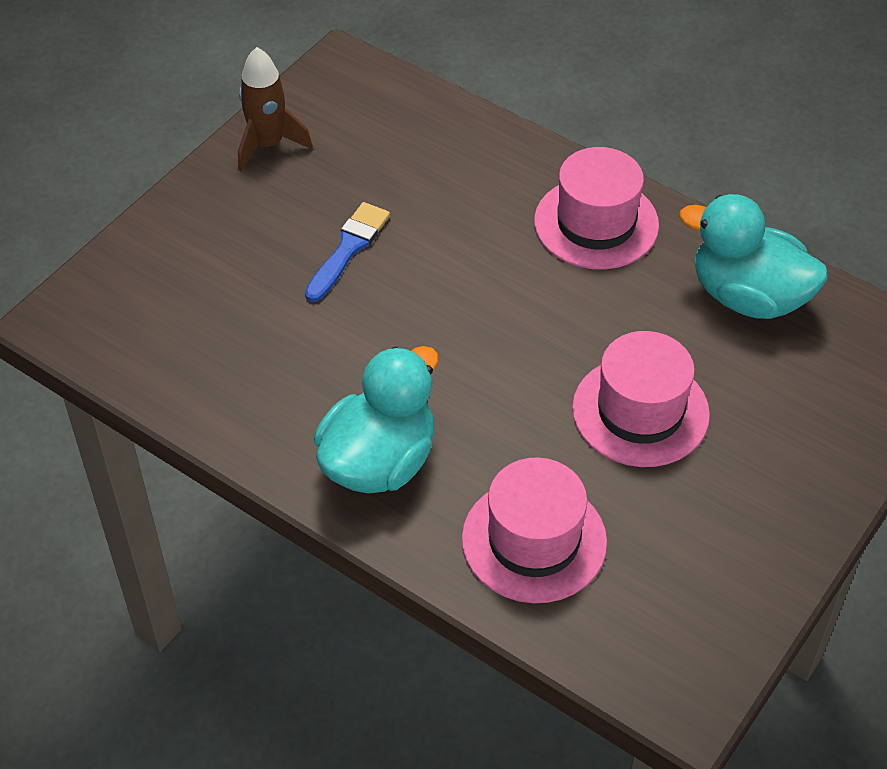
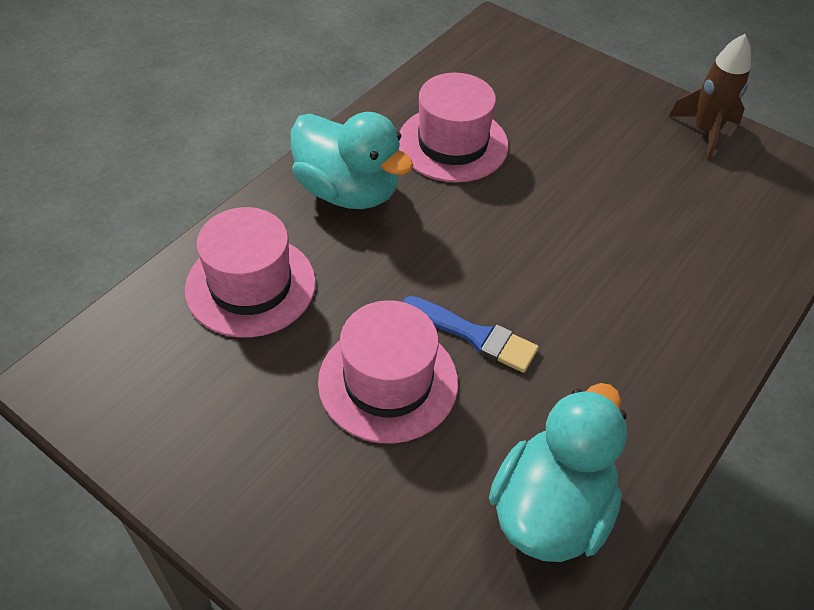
camera: 90 degrees right, 0 degrees up
(348, 249) = (585, 179): blue brush -> blue brush (474, 335)
(596, 223) = (647, 370): pink hat -> pink hat (452, 144)

